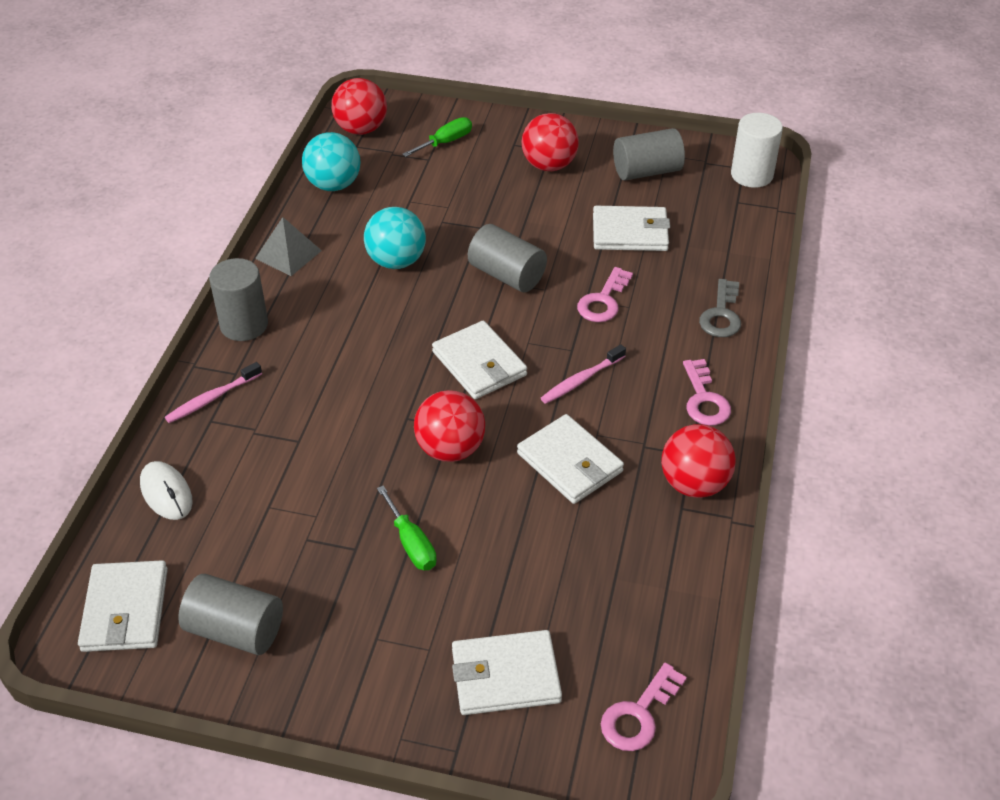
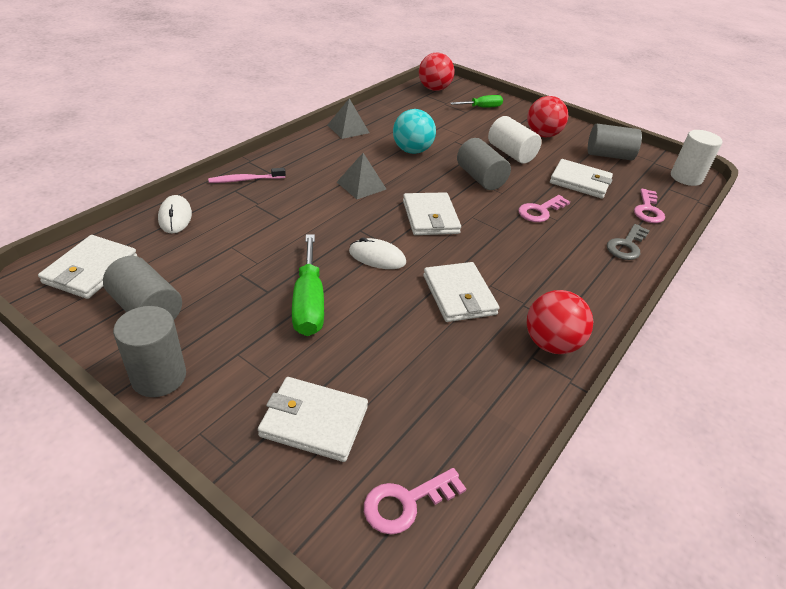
camera: 20 degrees right, 5 degrees down
(244, 325) = (295, 152): grey cylinder -> grey cylinder (159, 377)
(334, 185) = (399, 107): turquoise ball -> none
(366, 347) = (361, 185): none -> grey pyramid
(411, 543) = (308, 303): green screwdriver -> green screwdriver, size x1.59
(450, 449) = (377, 257): red ball -> white mouse
(524, 216) = (511, 153): none -> white cylinder
(581, 380) = (498, 249): pink toothbrush -> none
(704, 399) = (587, 291): pink key -> pink key (648, 210)

